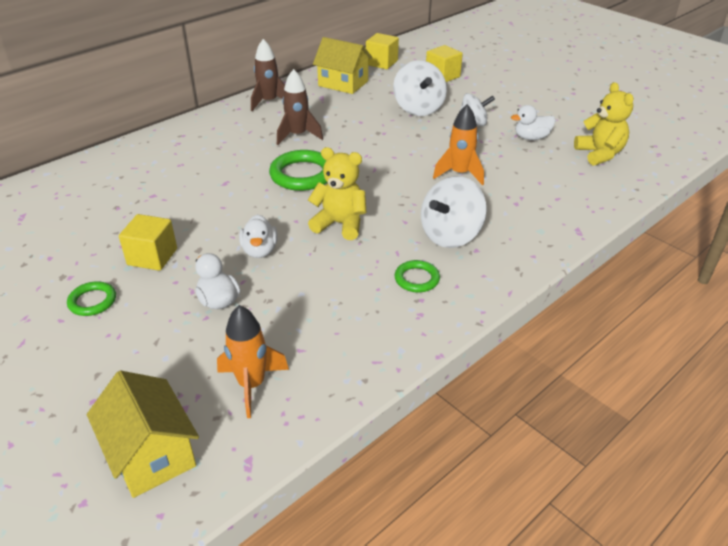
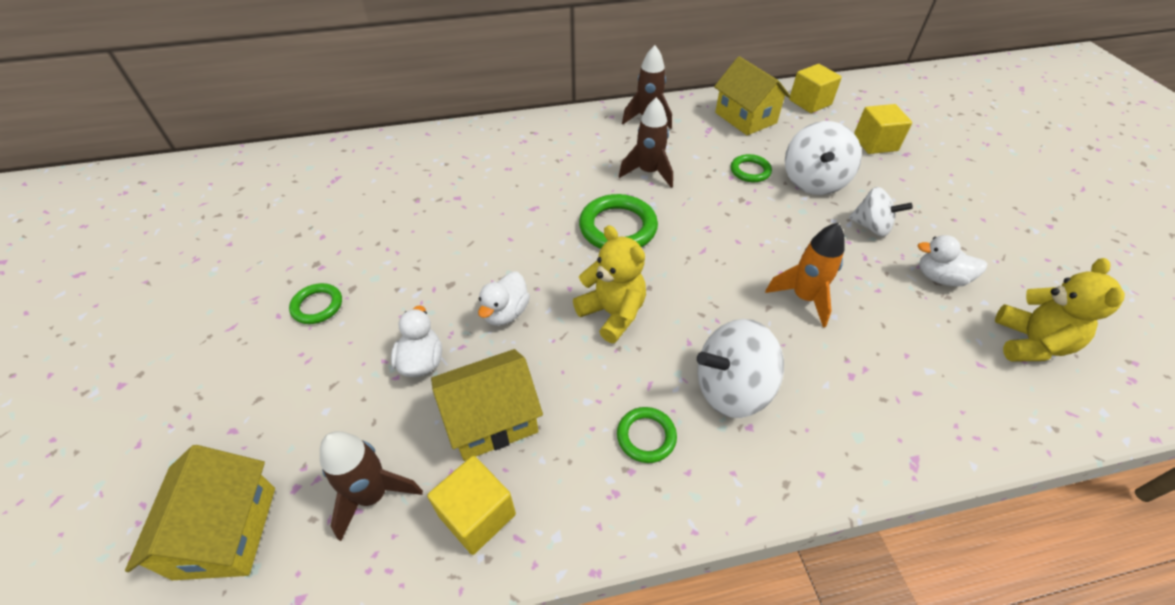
camera: 30 degrees right, 10 degrees up
(152, 257) = (403, 275): yellow cube -> yellow cube (477, 515)
(251, 385) = (373, 495): orange rocket -> brown rocket
(303, 311) = (492, 419): none -> yellow house
(371, 114) = (750, 171): none -> green ring

